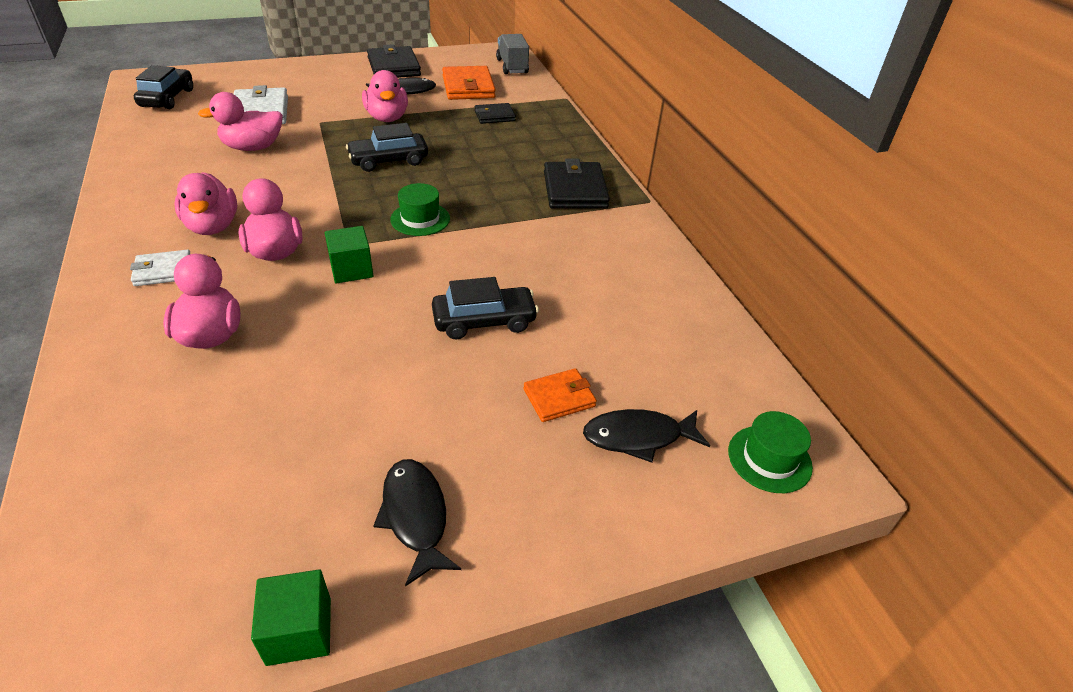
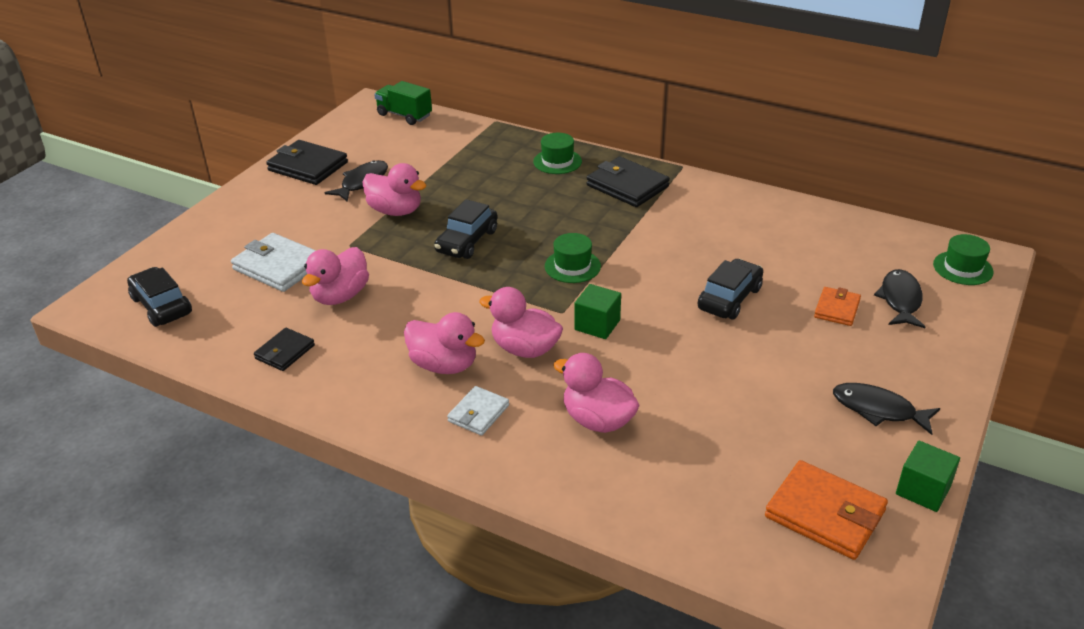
camera: 40 degrees left, 5 degrees down
(468, 87) = (406, 151): orange wallet -> orange wallet (825, 514)
(494, 116) = (472, 163): black wallet -> black wallet (285, 352)
(512, 66) = (404, 115): grey truck -> green truck
(556, 145) = (557, 161): none -> green hat
(638, 437) = (900, 300): black fish -> black fish turned 150 degrees clockwise

